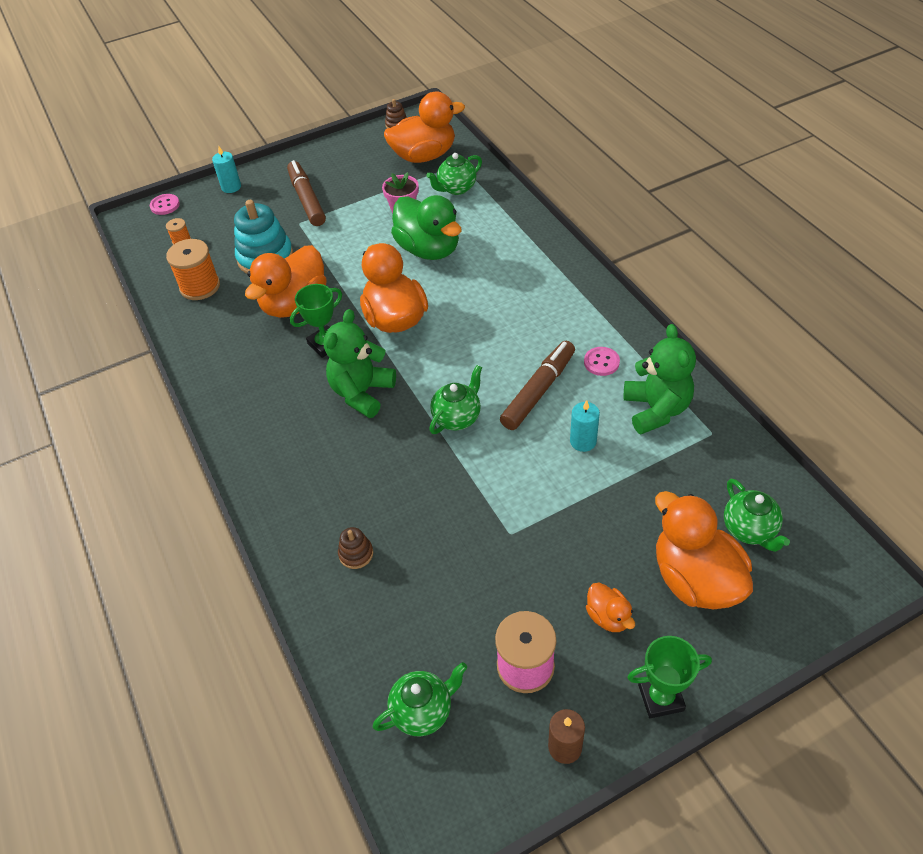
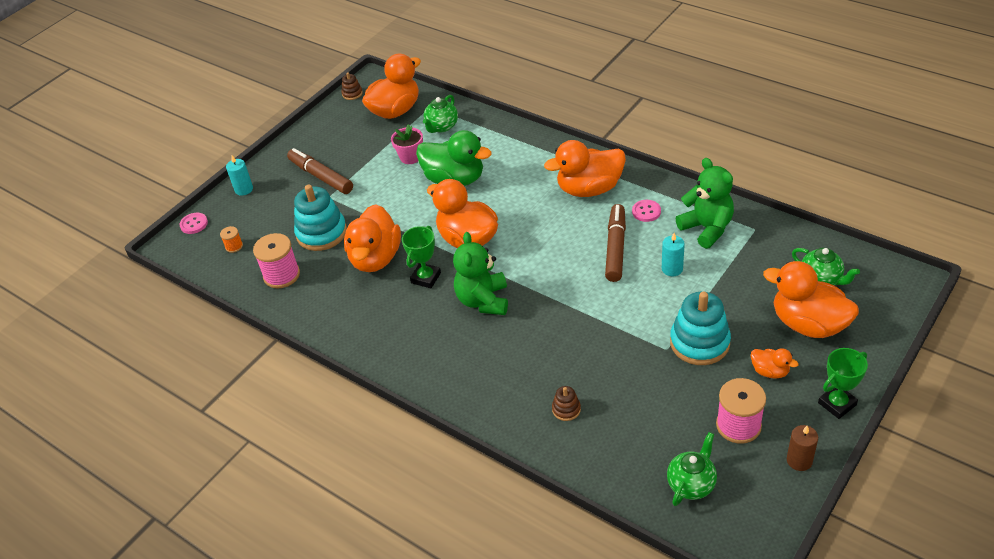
camera: 25 degrees left, 5 degrees down
(200, 286) = (281, 275): orange spool -> pink spool
(457, 417) = (570, 289): green teapot -> none
(552, 543) = (699, 342): none -> turquoise stacking toy
(558, 312) = (589, 189): none -> orange duck

